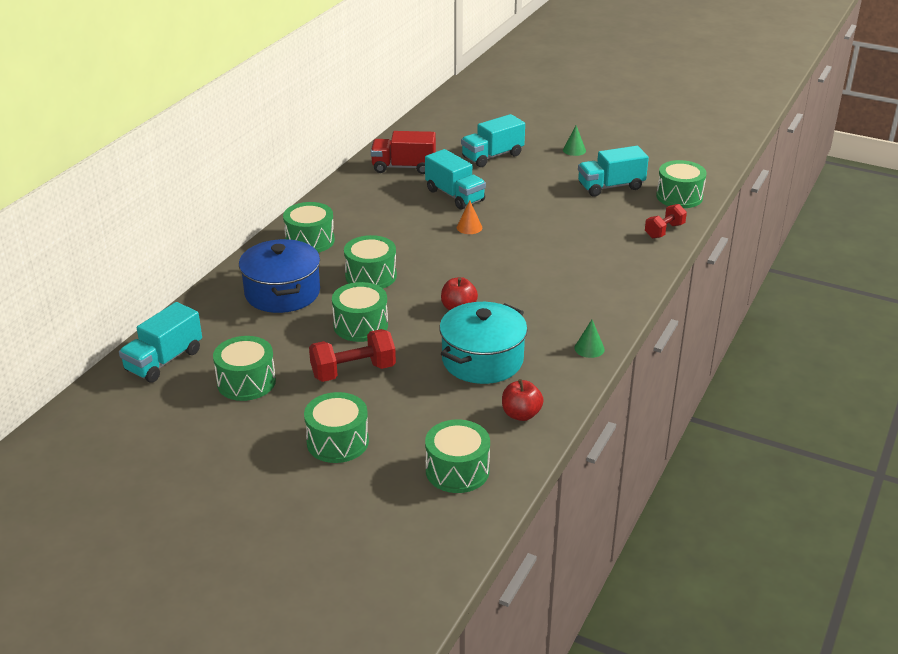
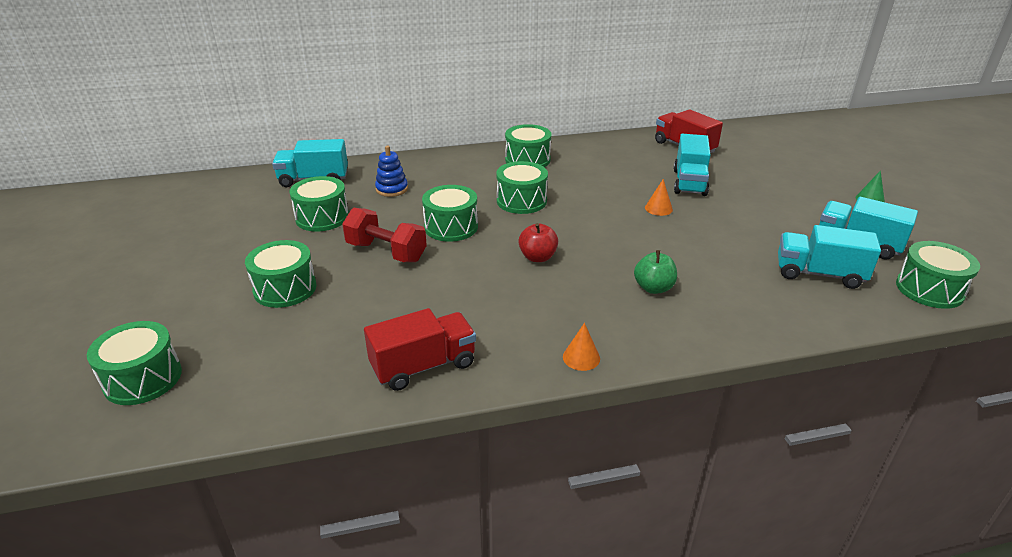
camera: 50 degrees right, 0 degrees up
(252, 327) = (392, 189): none -> blue stacking toy
(282, 293) = (448, 180): blue pot -> none
(457, 470) = (300, 369): green drum -> green drum (143, 378)
(482, 360) = (480, 304): turquoise pot -> none
(492, 156) = (776, 171): turquoise truck -> turquoise truck (819, 274)
(521, 414) = (423, 366): red apple -> red truck
(556, 283) = (653, 288): none -> green apple
(589, 348) = (581, 357): green cone -> orange cone
(664, 231) = (853, 309): red dumbbell -> none

